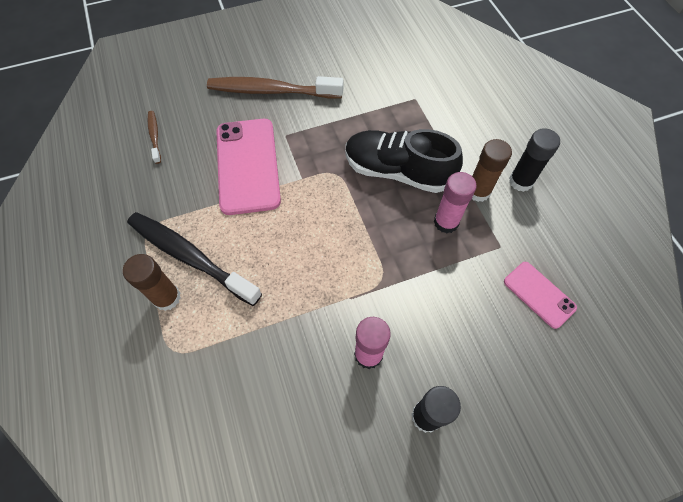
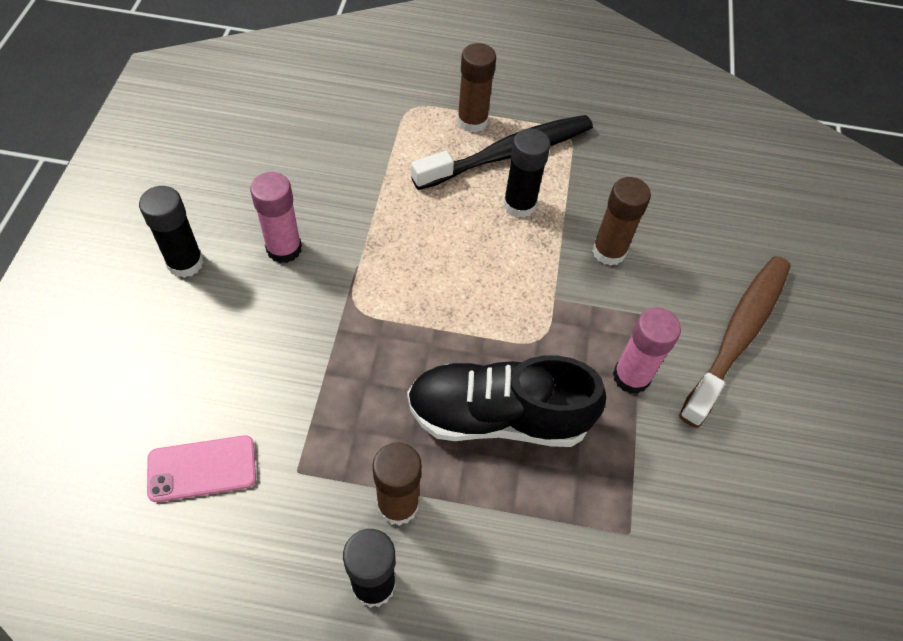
camera: 115 degrees right, 5 degrees down
(154, 136) = (708, 181): brown toothbrush -> none
(237, 228) = (519, 205): none -> black glue stick
(247, 165) = (609, 251): pink phone -> brown glue stick
(397, 171) = (498, 417): black shoe -> black shoe turned 135 degrees counterclockwise
(446, 222) = (379, 427): pink glue stick -> pink glue stick (631, 377)

